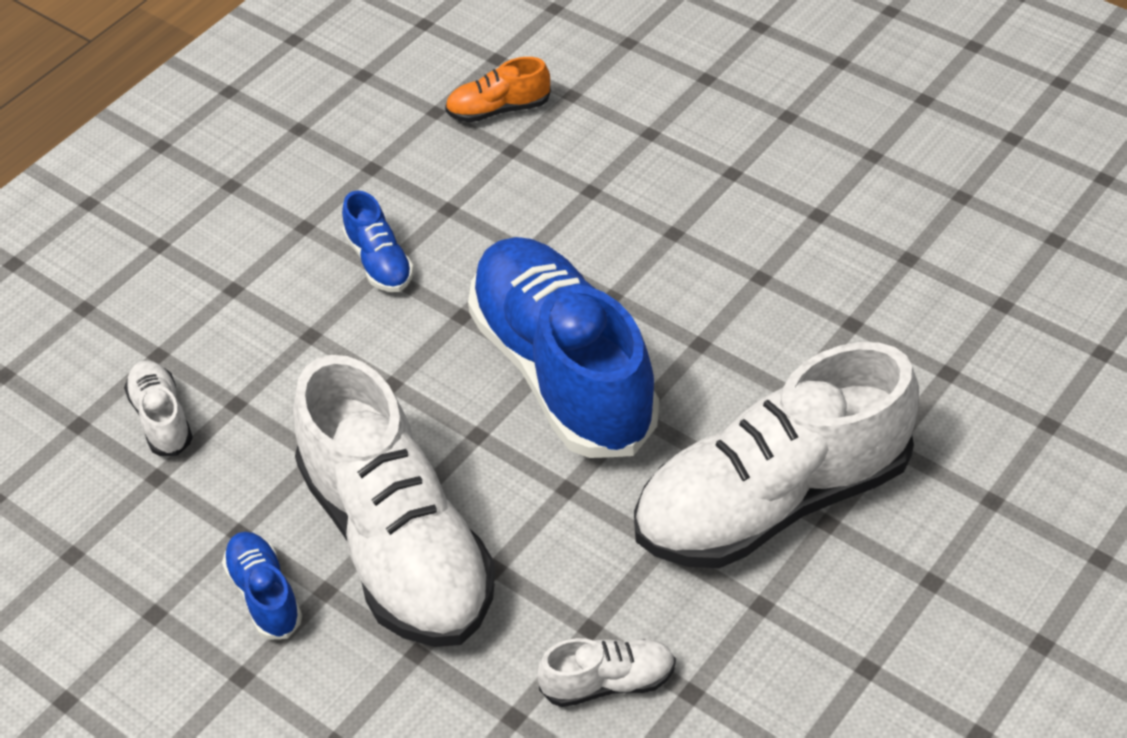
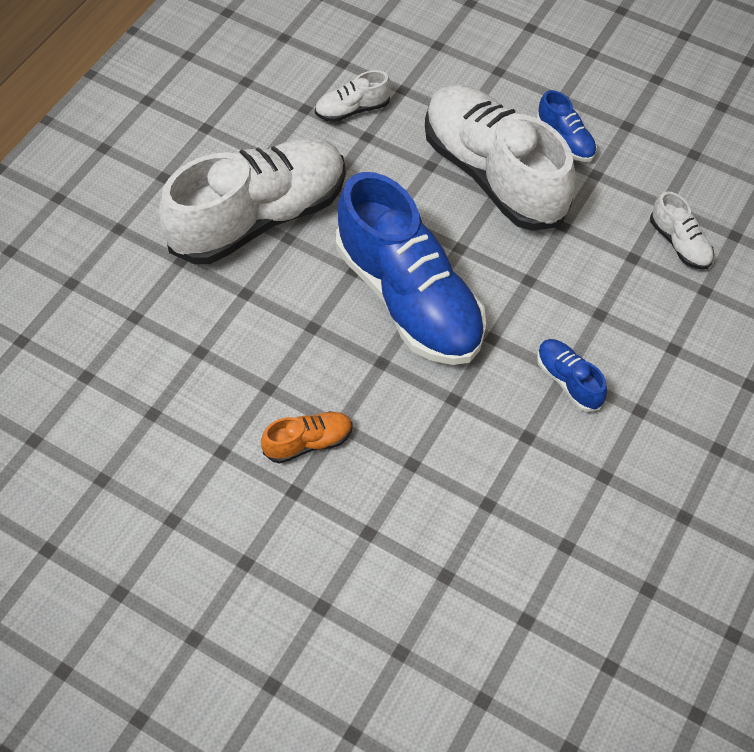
camera: 170 degrees right, 10 degrees up
(498, 109) = (509, 552): orange shoe -> orange shoe (308, 442)

